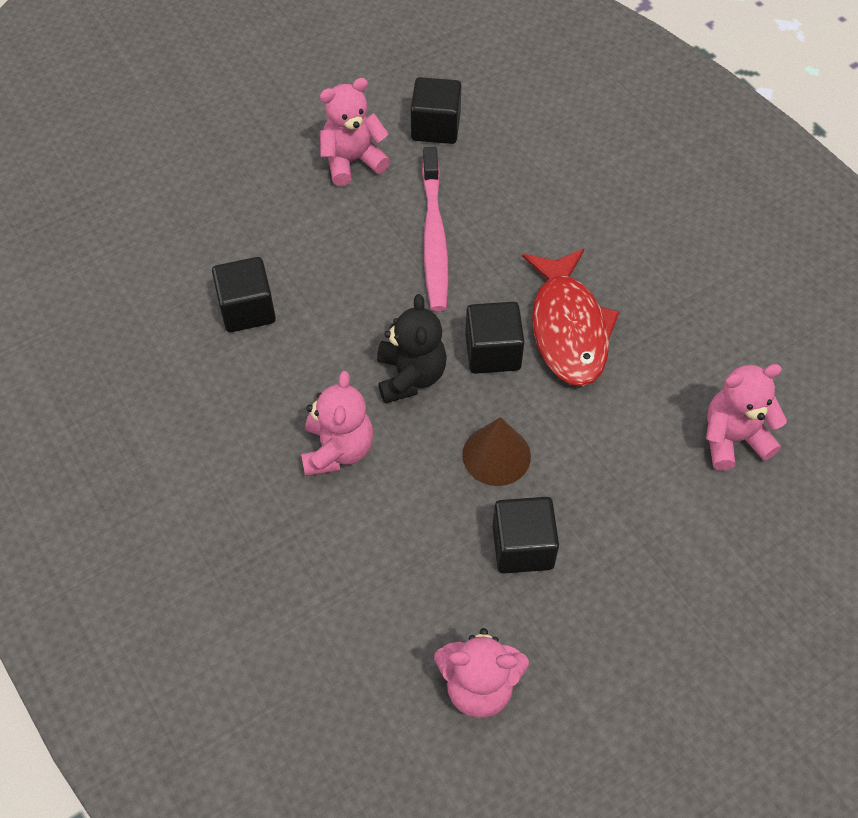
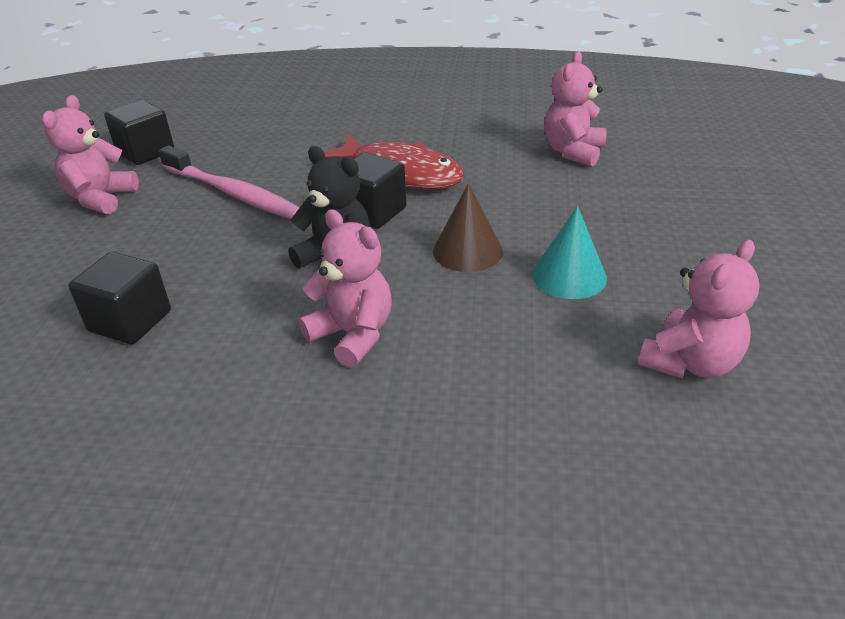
camera: 50 degrees left, 20 degrees down
(522, 547) = (569, 276): black cube -> turquoise cone

